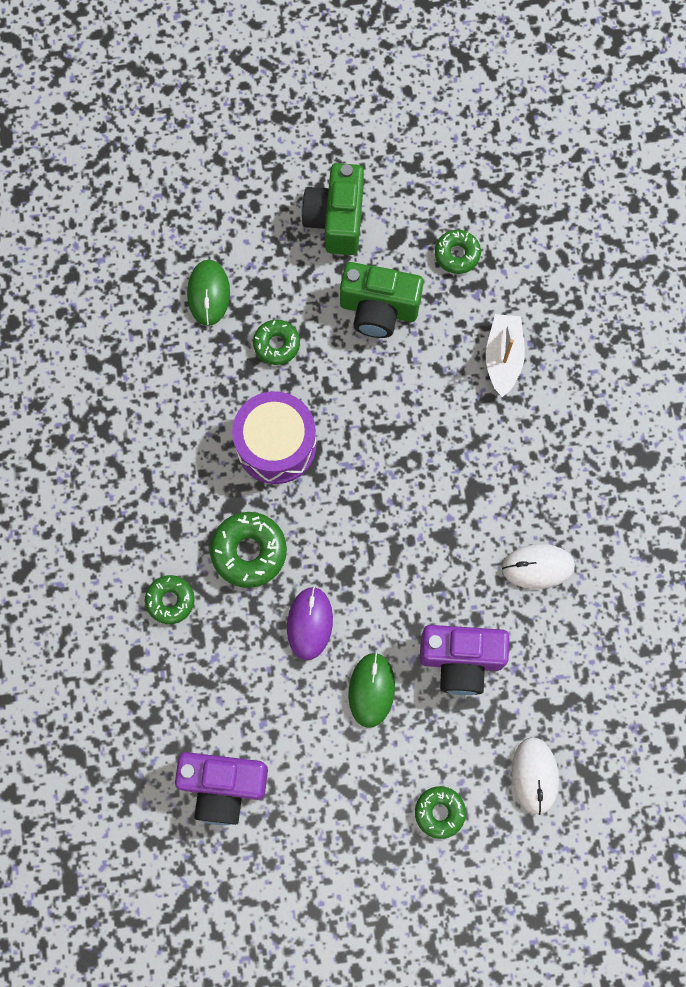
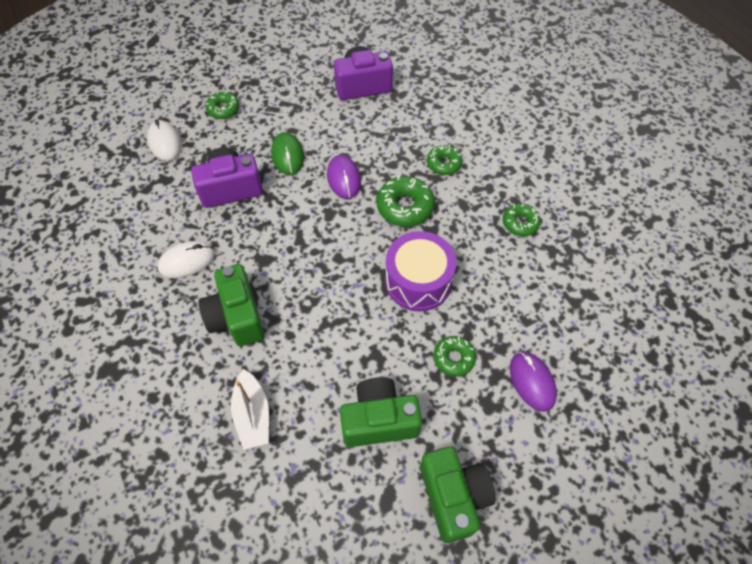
camera: 160 degrees right, 15 degrees down
(208, 293) = (532, 382): green mouse -> purple mouse
(457, 254) = (324, 503): green donut -> green donut (520, 223)
(495, 472) = (236, 317): none -> green camera

